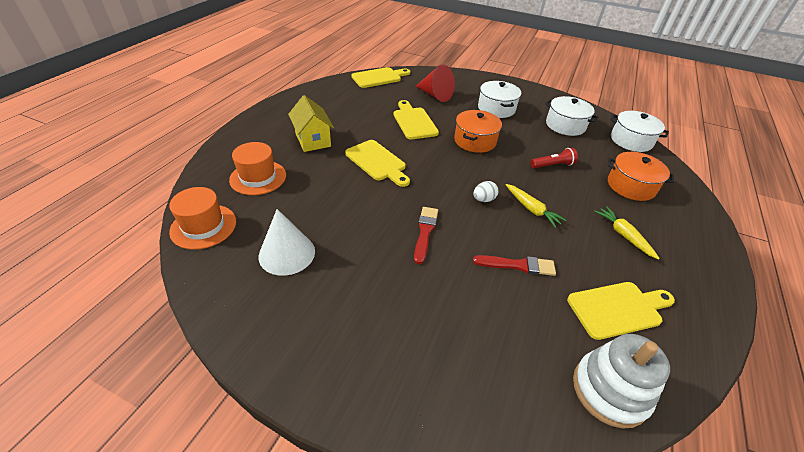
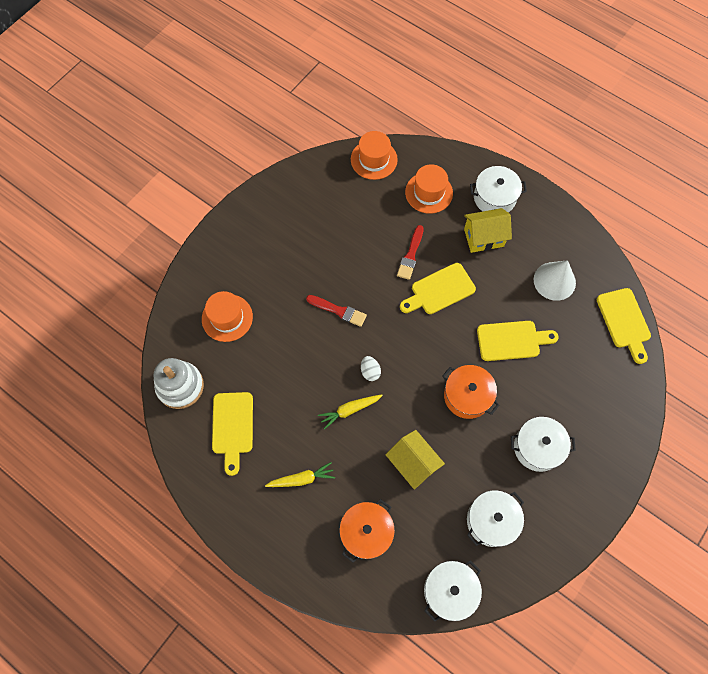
camera: 105 degrees right, 25 degrees up
(266, 136) = (494, 197): none -> white pot
(287, 253) = (335, 212): white cone -> white cone (554, 281)
(435, 95) = (575, 380): red cone -> none
(479, 351) = (227, 318): none -> orange hat
(518, 265) = (289, 371): red brush -> red brush (410, 255)
(553, 165) = (413, 463): red flashlight -> yellow house

